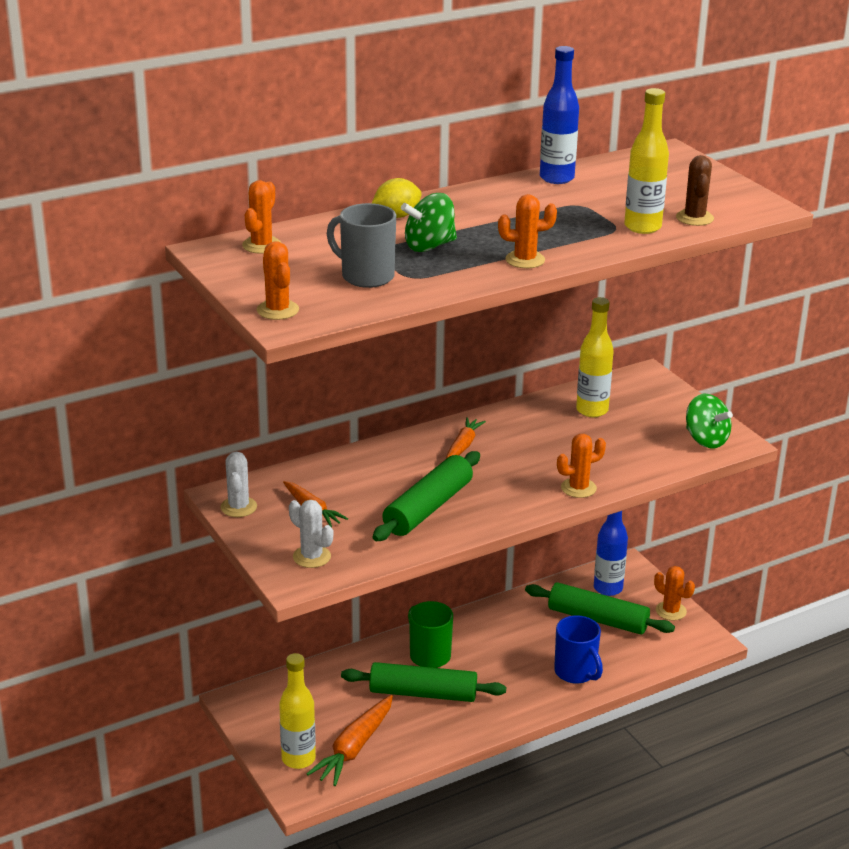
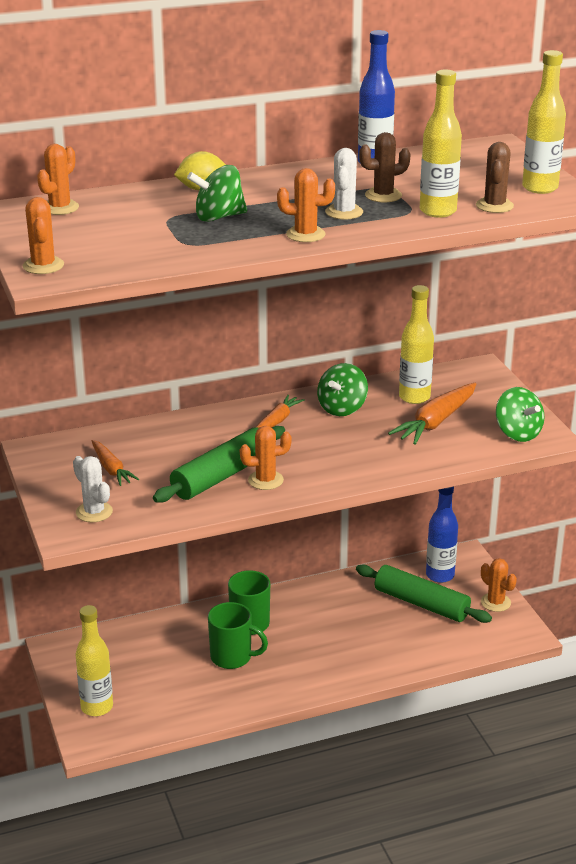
camera: 10 degrees right, 0 degrees up
(238, 507) = (44, 461): white cactus -> white cactus (344, 212)
(354, 748) = (152, 703): orange carrot -> orange carrot (435, 422)
(366, 276) = (143, 240): grey mug -> none
(423, 693) = (232, 657): green rolling pin -> green mug
(524, 427) = (342, 408): none -> green spinning top
(576, 672) = (385, 652): blue mug -> none
(578, 488) = (374, 469): orange cactus -> orange cactus (265, 480)
(581, 213) = (383, 195): none -> brown cactus
(729, 196) = (540, 188): none -> yellow bottle

